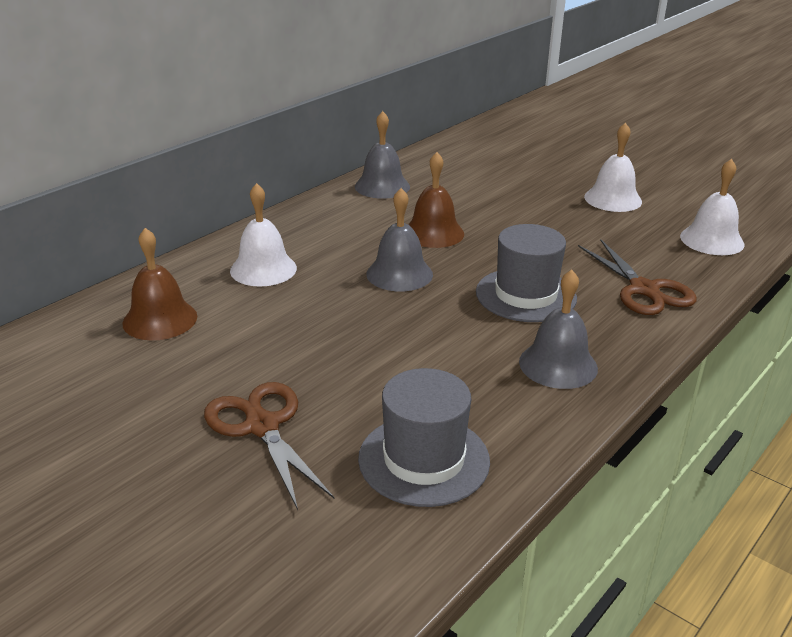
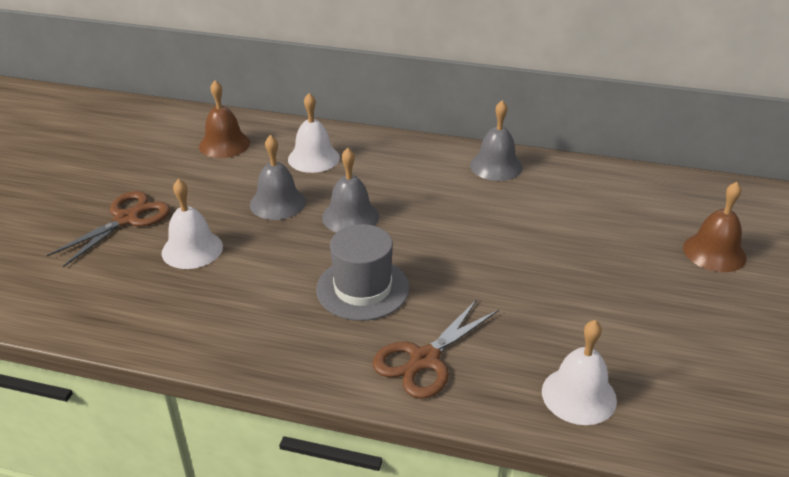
camera: 65 degrees right, 5 degrees up
(424, 459) = (114, 292): grey hat -> none
(433, 233) = (433, 214): brown bell -> brown bell (714, 252)
(558, 365) = (262, 330): grey bell -> grey bell (277, 203)
(613, 199) = (610, 304): white bell -> white bell (192, 249)

